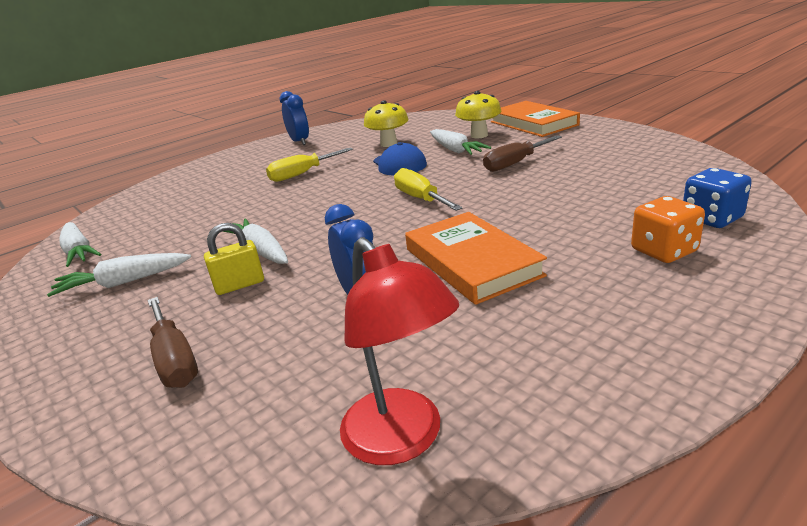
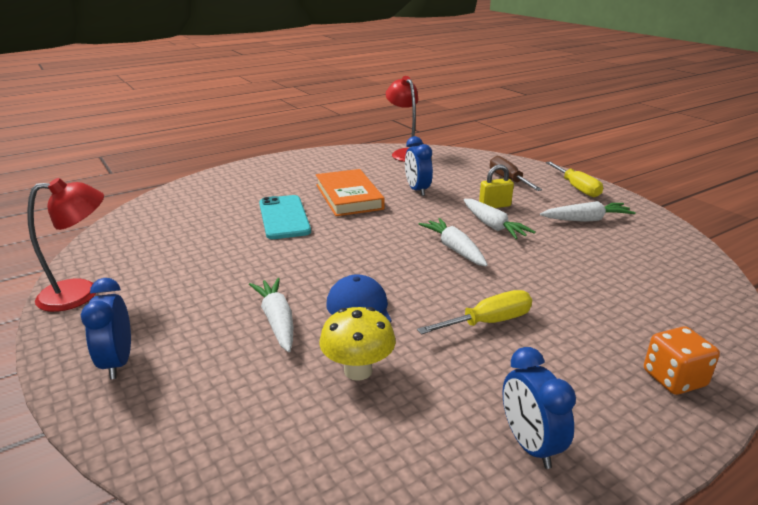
camera: 175 degrees left, 0 degrees up
(79, 252) = (671, 253): white carrot -> white carrot (454, 249)
(420, 199) = (357, 249): yellow screwdriver -> yellow screwdriver (577, 188)
(479, 135) = (219, 351): yellow mushroom -> none
(515, 163) = (240, 275): brown screwdriver -> none
(533, 123) = (117, 362): orange book -> blue clock
(536, 215) = (284, 217): none -> turquoise phone
(625, 135) = (81, 293): none -> red lamp
(664, 251) = (246, 187): orange dice -> orange dice (674, 378)
(711, 218) = (192, 197): blue dice -> none

